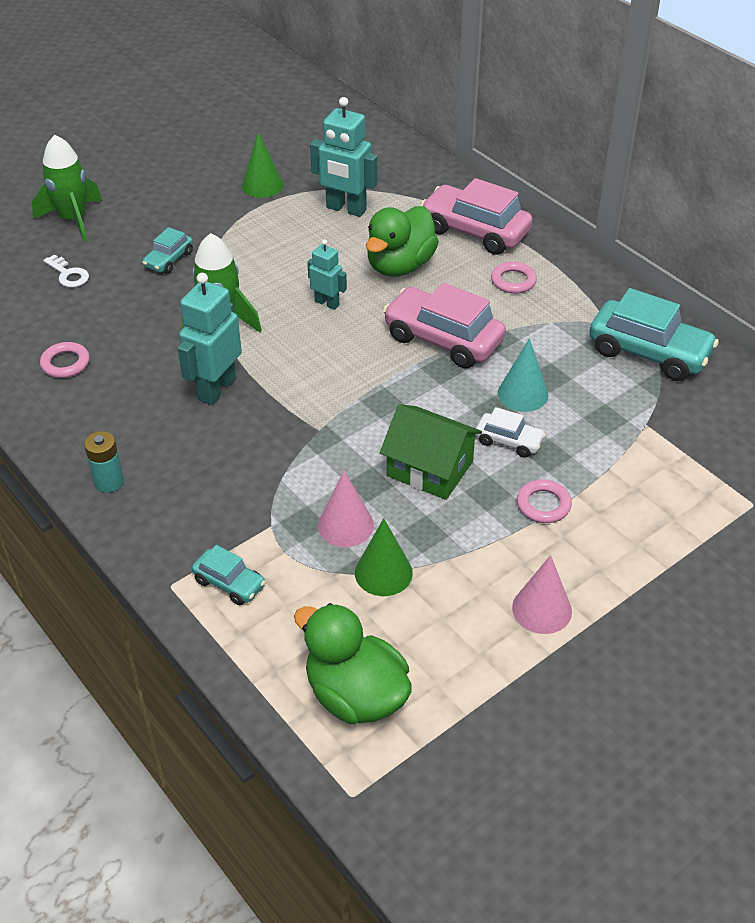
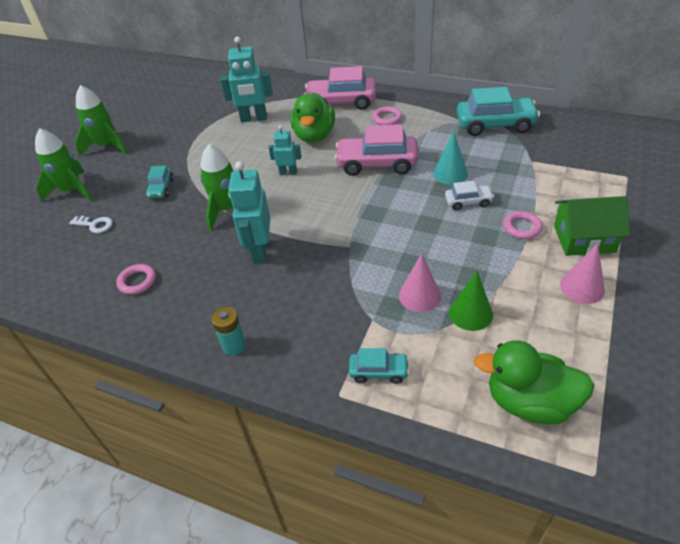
camera: 25 degrees left, 0 degrees up
(149, 174) = (107, 146): none -> green rocket
(262, 185) = (189, 125): green cone -> none
(430, 468) = (438, 237): green house -> green house (584, 239)

